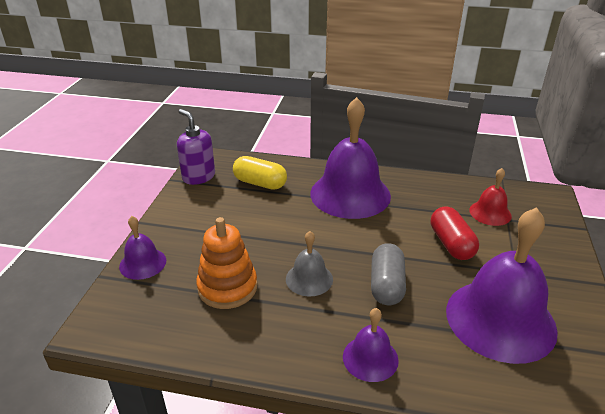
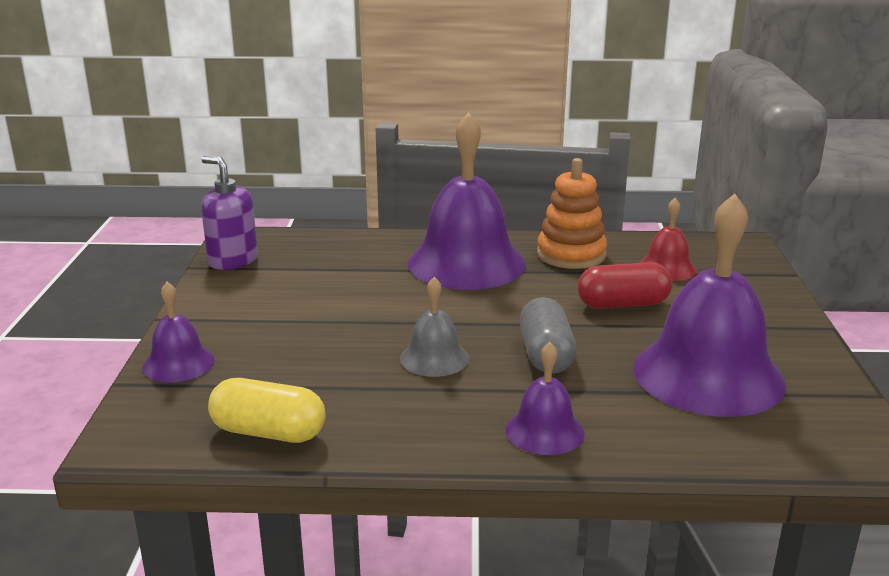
camera: 10 degrees left, 10 degrees down
(227, 287) = (317, 378): orange stacking toy -> orange stacking toy (571, 255)
(260, 183) = (329, 261): yellow capsule -> yellow capsule (268, 432)
(451, 244) = (623, 304): red capsule -> red capsule turned 75 degrees counterclockwise

